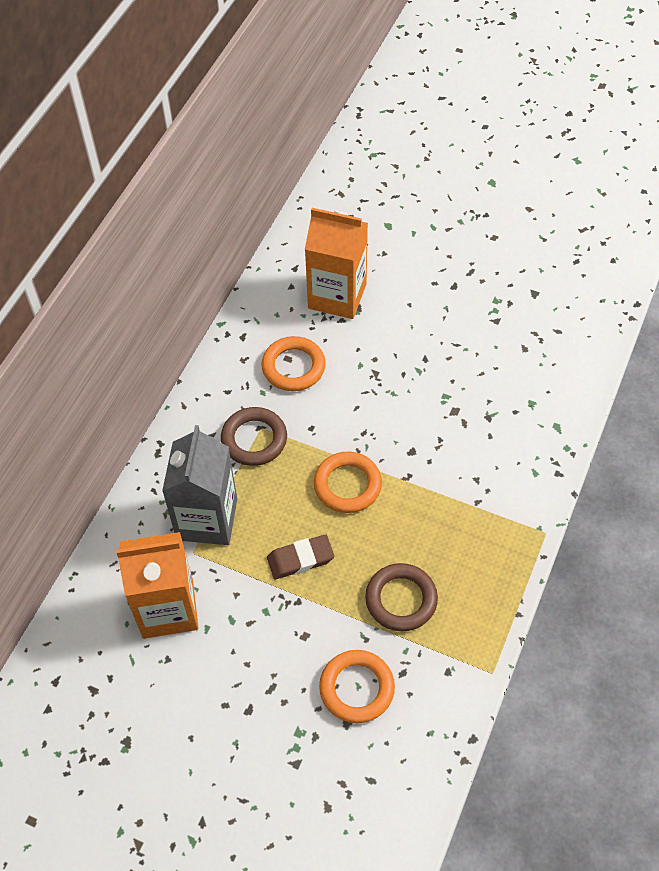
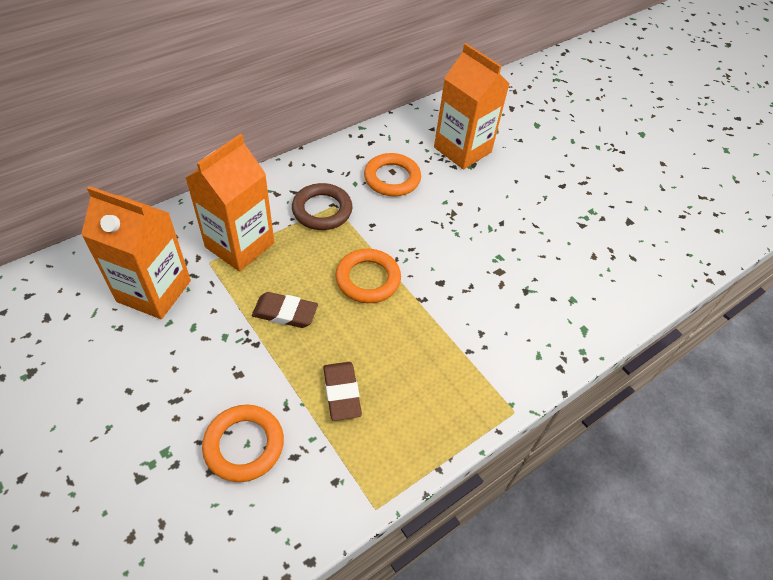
camera: 25 degrees right, 5 degrees down
(207, 519) = (240, 245): grey carton -> orange carton
(401, 599) = (342, 393): brown ring -> brown eraser

